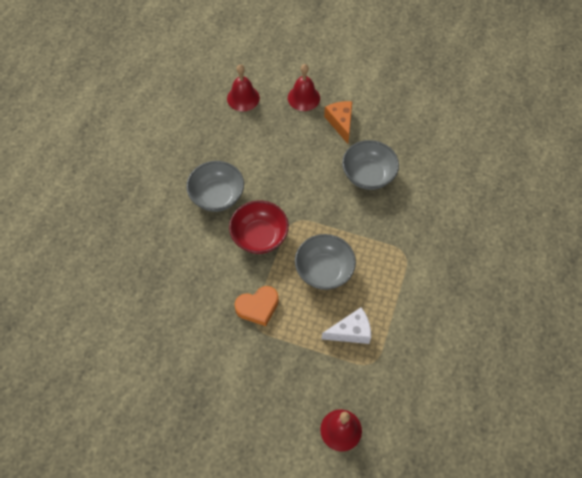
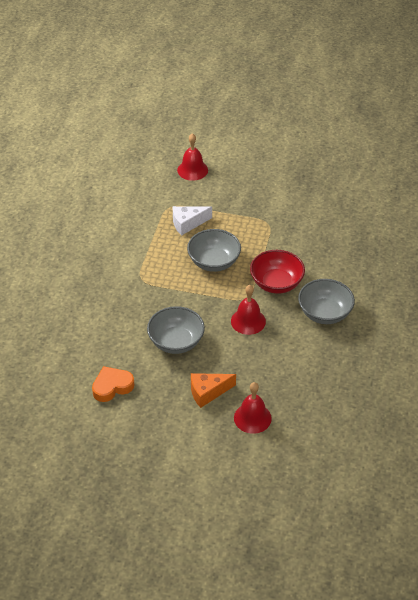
camera: 175 degrees right, 15 degrees down
(243, 98) = (321, 412): red bell -> red bell (248, 321)
(258, 307) = (267, 234): orange heart -> orange heart (112, 386)
(340, 123) = (208, 392): orange cheese -> orange cheese turned 90 degrees clockwise

